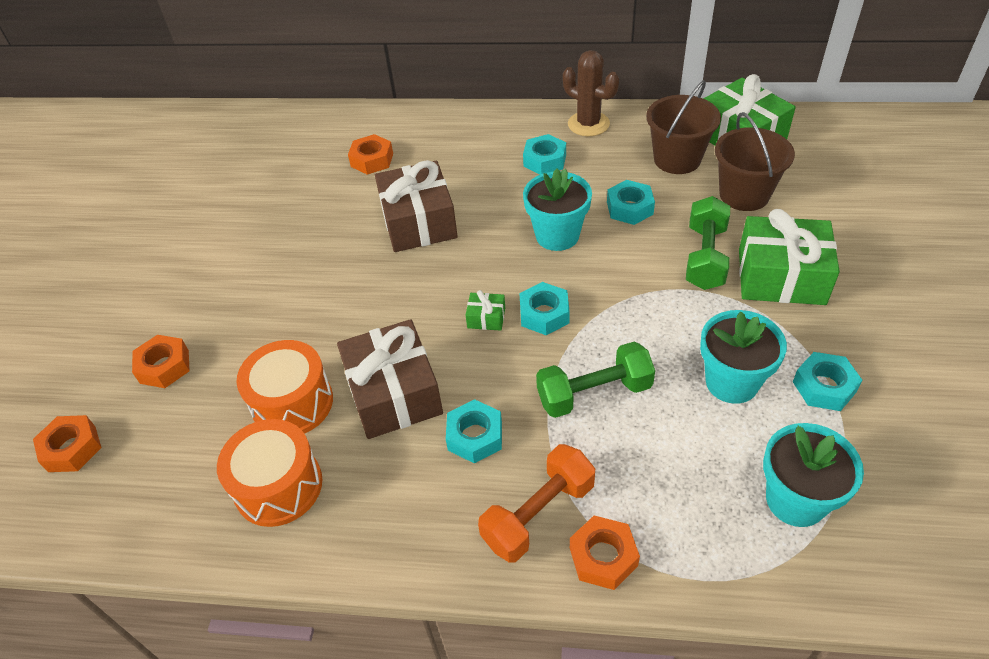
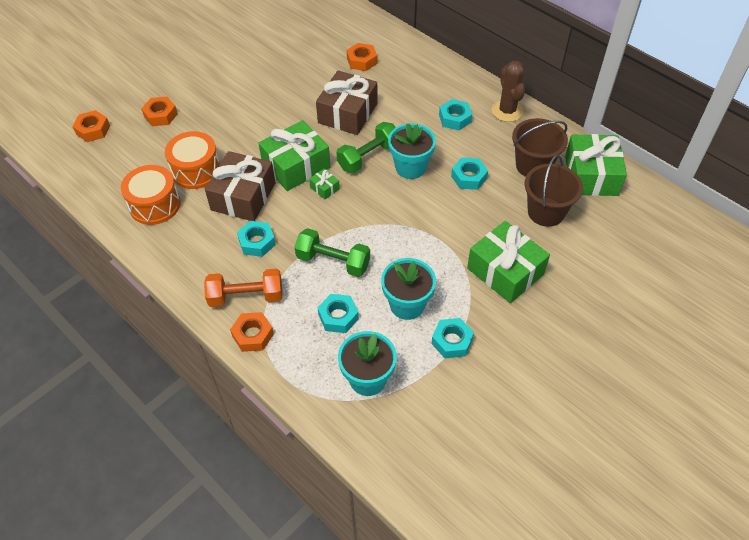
camera: 35 degrees right, 5 degrees up
(422, 315) = (296, 166): none -> green gift
(544, 314) = (355, 205): turquoise nut -> turquoise nut (338, 316)
(705, 257) = (476, 232): green dumbbell -> green dumbbell (368, 157)

